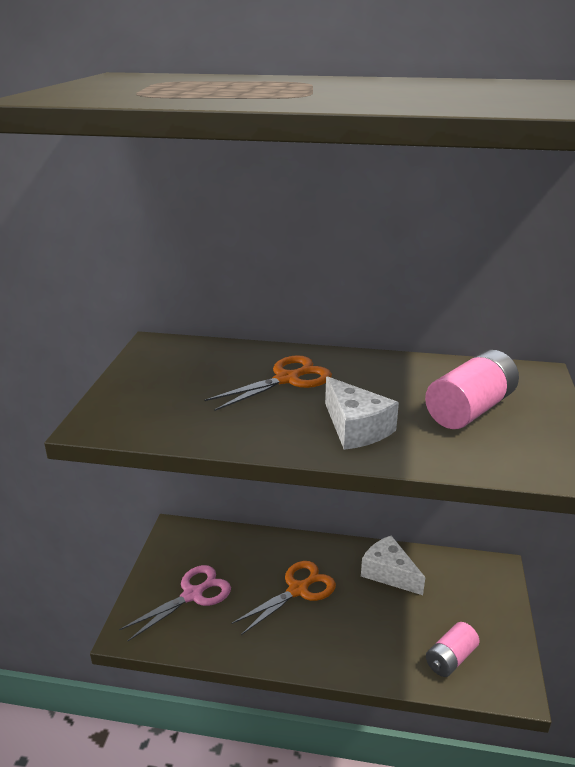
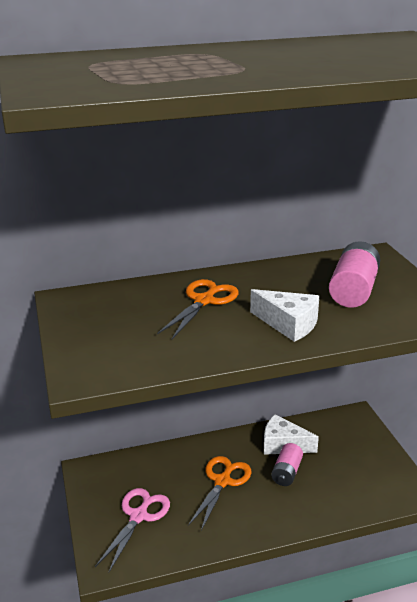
camera: 25 degrees left, 0 degrees up
(450, 658) = (362, 489): pink battery -> pink battery (286, 472)

